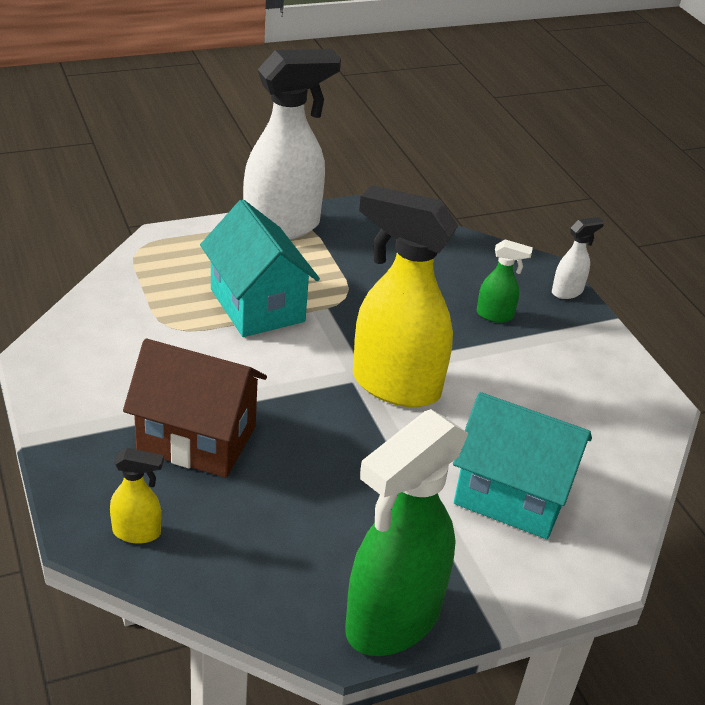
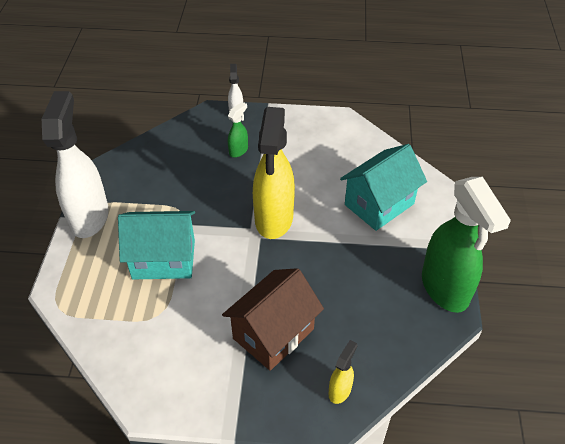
camera: 60 degrees left, 10 degrees up
(394, 385) = (274, 219): yellow spray bottle -> yellow spray bottle turned 45 degrees counterclockwise

